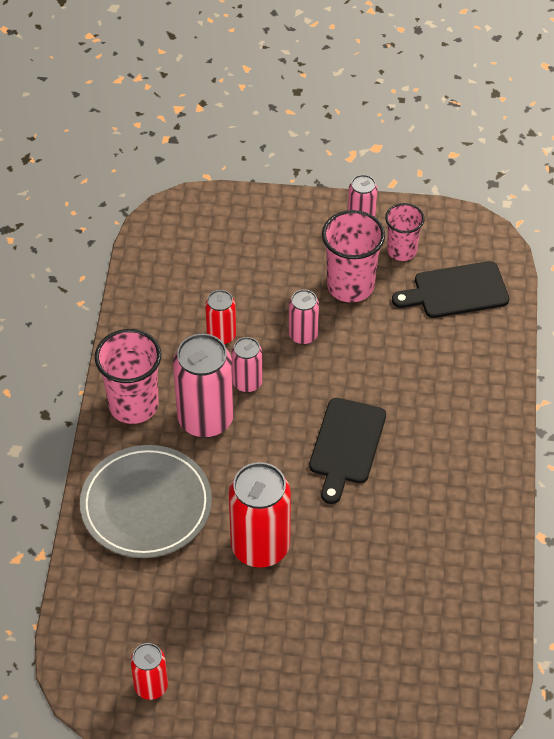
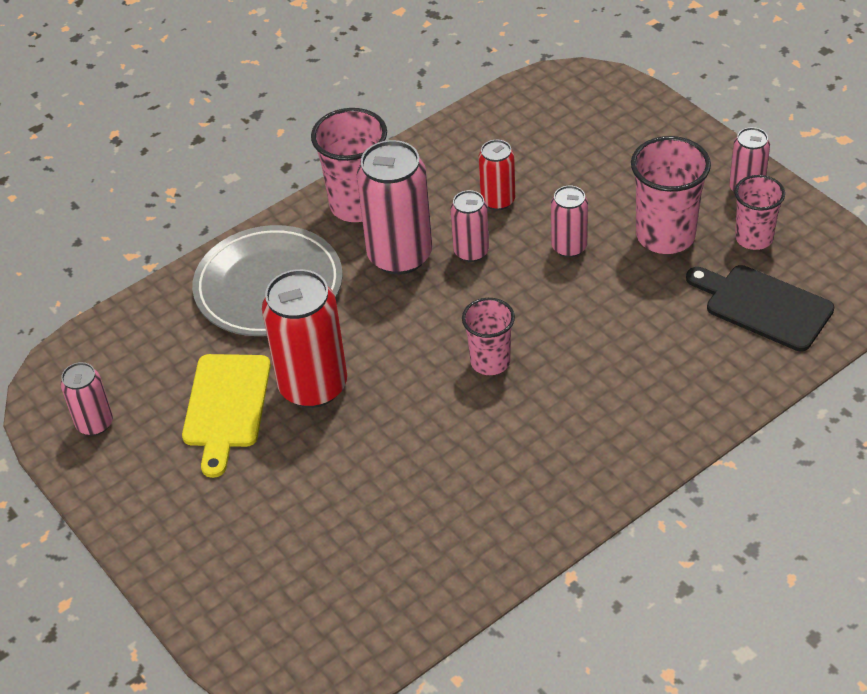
camera: 50 degrees right, 5 degrees down
(151, 686) = (95, 423): red can -> pink can
(222, 604) = (226, 406): none -> yellow cutting board
(346, 445) = (490, 361): black cutting board -> pink cup

